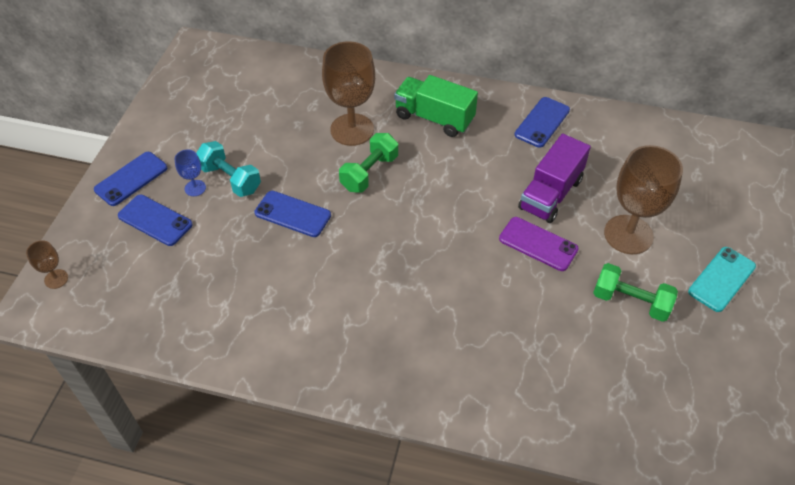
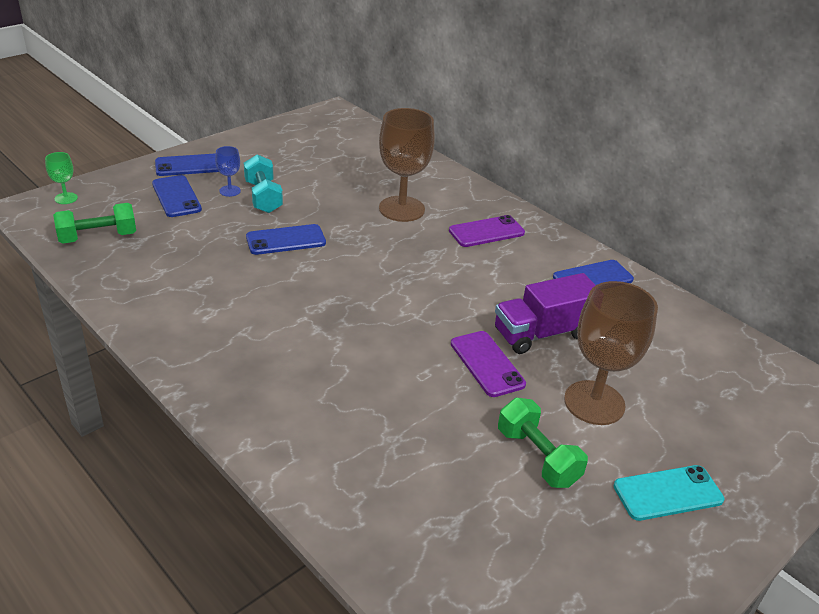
camera: 30 degrees right, 15 degrees down
(56, 279) = (66, 198): brown goblet -> green goblet
(293, 214) = (286, 240): blue phone -> blue phone turned 75 degrees counterclockwise
(369, 173) = (383, 242): green dumbbell -> green dumbbell (98, 237)
(434, 118) = (486, 232): green truck -> purple phone

